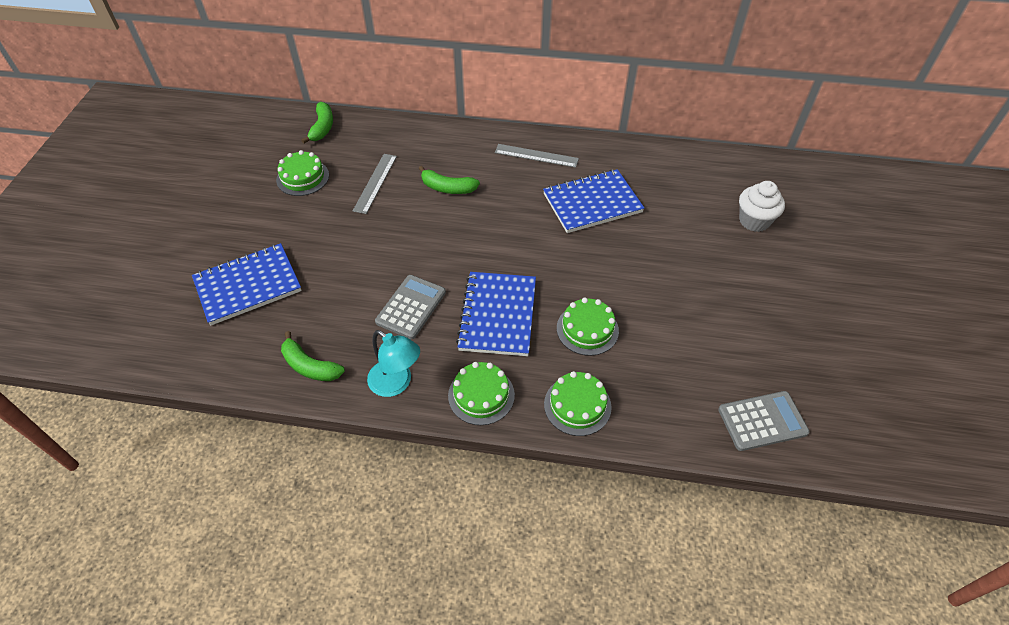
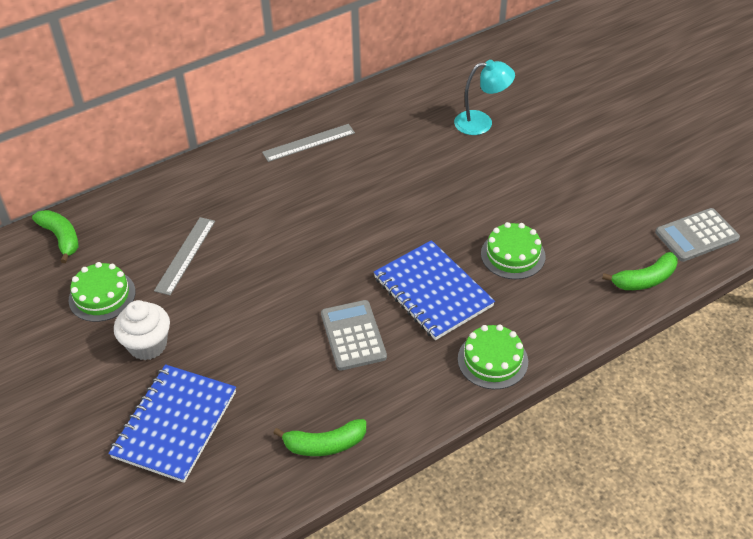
camera: 40 degrees left, 5 degrees down
(375, 183) = (185, 255): grey ruler -> grey ruler turned 45 degrees clockwise
(396, 383) = (416, 402): turquoise lamp -> turquoise lamp (481, 122)
(447, 188) = (262, 217): green banana -> green banana (645, 280)
(577, 405) = (569, 314): green cake -> none
(592, 203) = (403, 154): blue notebook -> none
(754, 221) = (538, 95): white cupcake -> white cupcake (148, 345)
(762, 421) = (696, 235): grey calculator -> grey calculator turned 150 degrees counterclockwise

